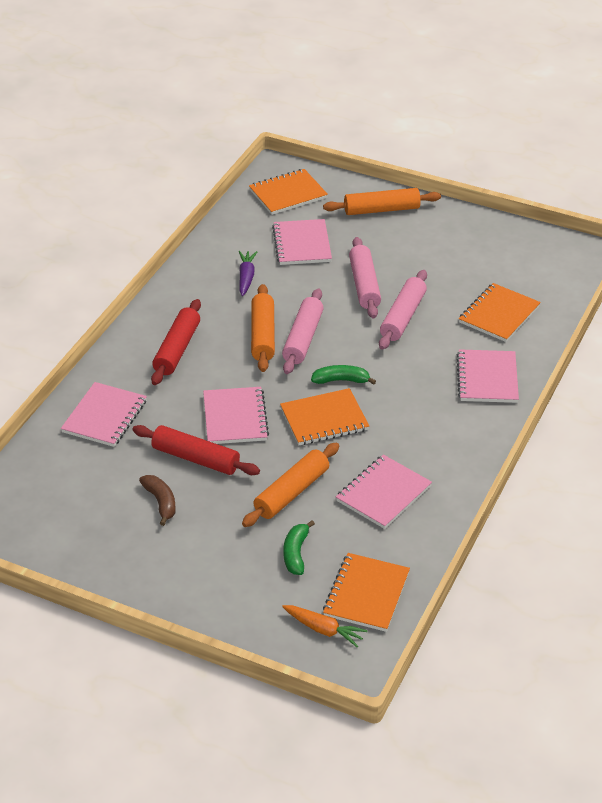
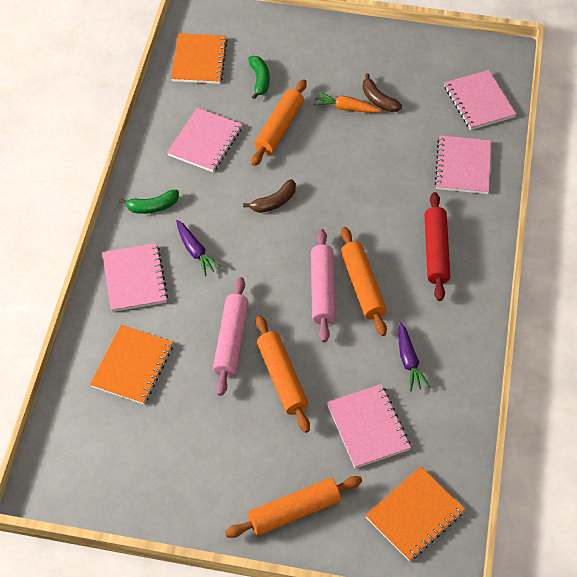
camera: 165 degrees right, 15 degrees up
(195, 458) = (368, 142): red rolling pin -> none
(235, 418) = (352, 188): pink notebook -> pink notebook (478, 102)
(324, 419) = (274, 202): orange notebook -> brown banana
(324, 630) = (222, 31): orange carrot -> orange carrot (345, 108)
(341, 380) = (271, 247): green banana -> green banana (152, 207)
(364, 285) = (282, 378): pink rolling pin -> orange rolling pin
(420, 390) = (195, 251): none -> purple carrot

